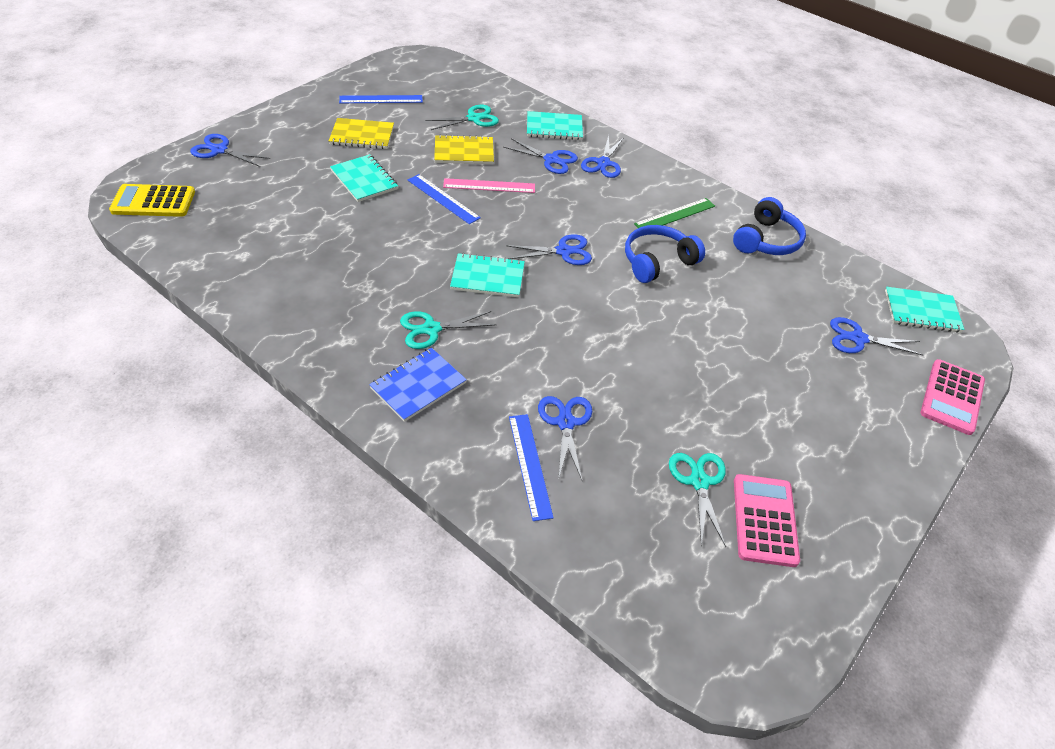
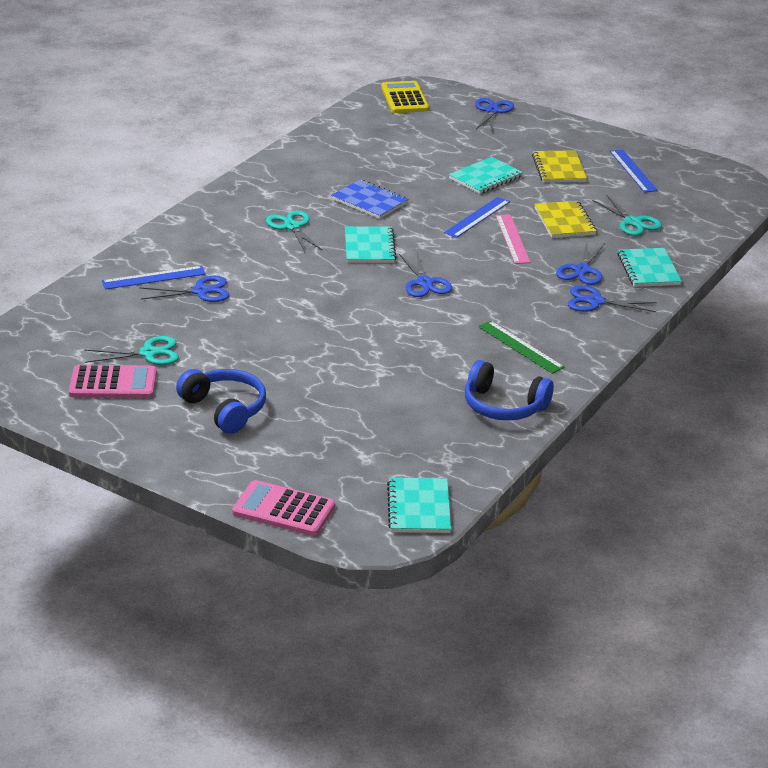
camera: 85 degrees right, 15 degrees down
(418, 386) = (226, 227): blue notebook -> blue notebook (369, 201)
(657, 261) = (432, 335): blue headphones -> blue headphones (225, 409)
(858, 339) = (355, 456): blue scissors -> none

